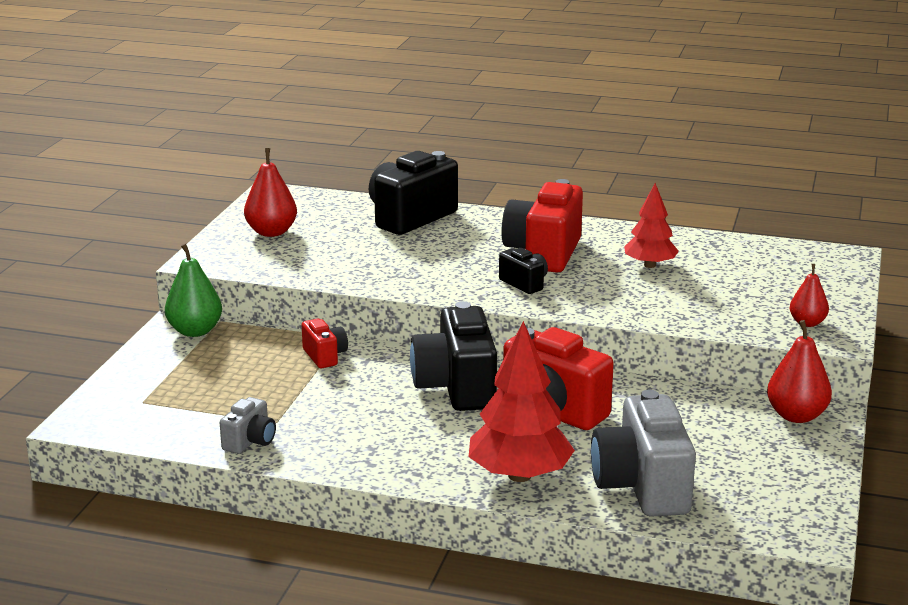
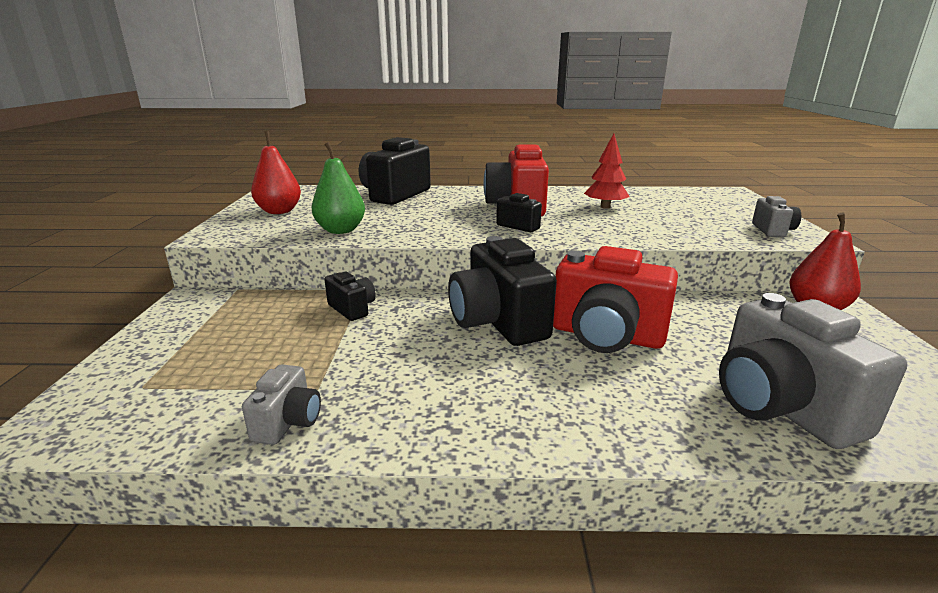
camera: 15 degrees left, 0 degrees up
(195, 331) = (212, 301): green pear -> green pear (341, 230)
(325, 356) = (352, 309): red camera -> black camera
(519, 475) = (639, 415): red tree -> none
(807, 323) = (773, 231): red pear -> grey camera

